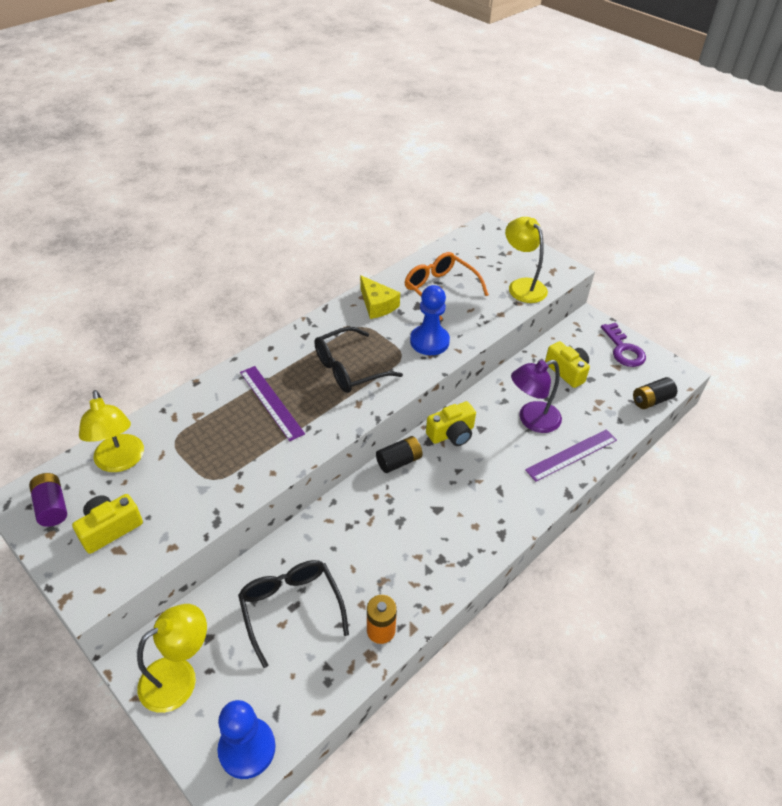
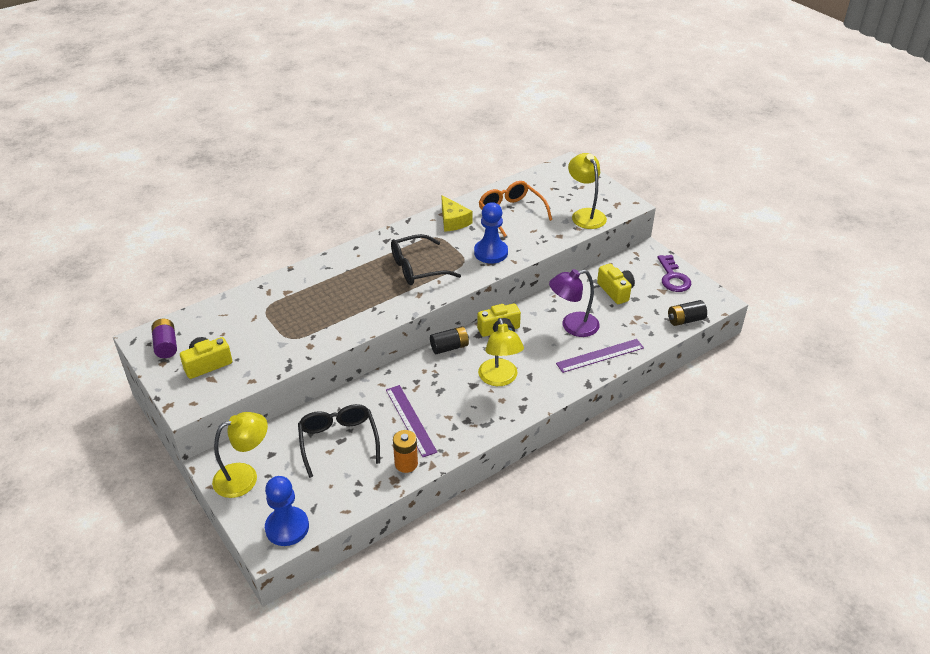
camera: 10 degrees right, 5 degrees down
(120, 462) = (222, 320): yellow lamp -> yellow lamp (499, 379)
(271, 402) = (348, 288): purple ruler -> purple ruler (410, 420)

